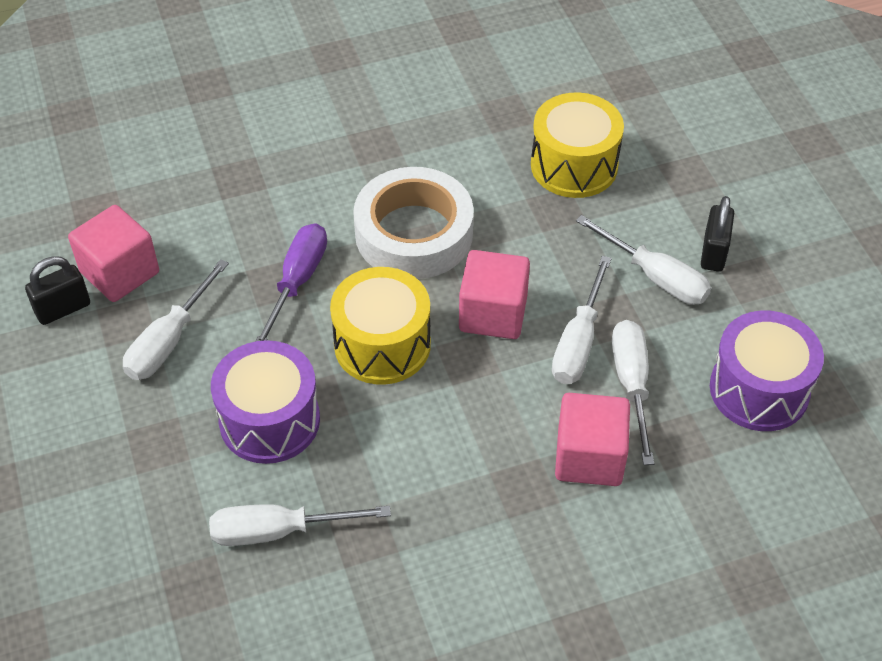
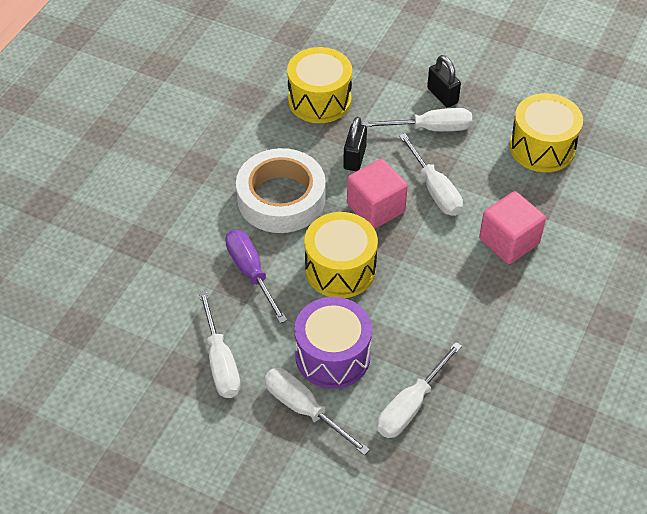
camera: 45 degrees left, 0 degrees up
(63, 308) = (131, 396): black padlock -> black padlock (354, 158)
(120, 272) = (139, 349): pink cube -> none
(631, 384) = (484, 190): white screwdriver -> white screwdriver (304, 409)
(759, 389) = (542, 147): purple drum -> yellow drum

